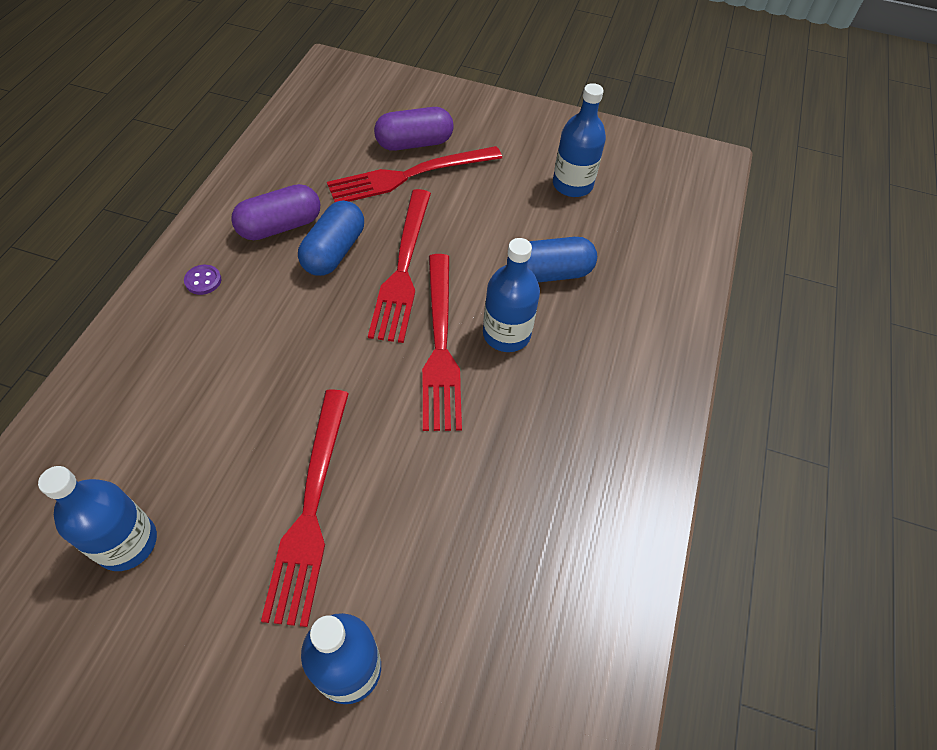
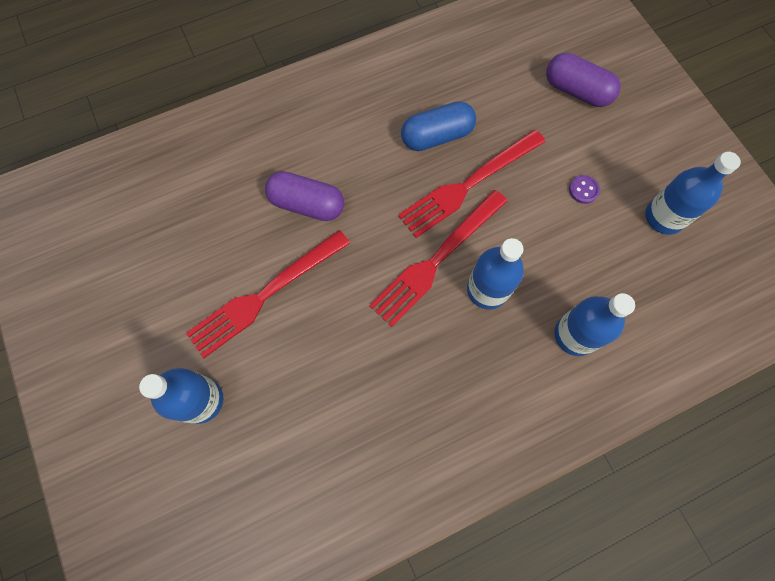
camera: 50 degrees right, 15 degrees up
(127, 542) = (167, 229): blue bottle -> blue bottle (575, 335)
(203, 281) = (341, 95): purple button -> purple button (583, 190)
(280, 226) = (421, 90): purple capsule -> purple capsule (307, 204)
(409, 175) = (545, 115): red fork -> none
(549, 273) = (565, 272): blue capsule -> none

